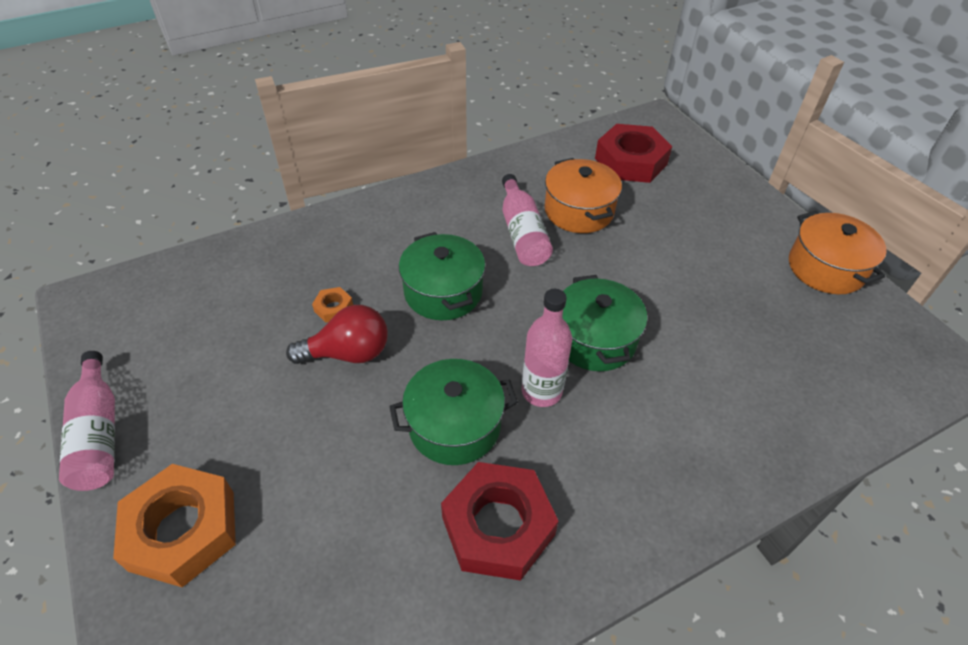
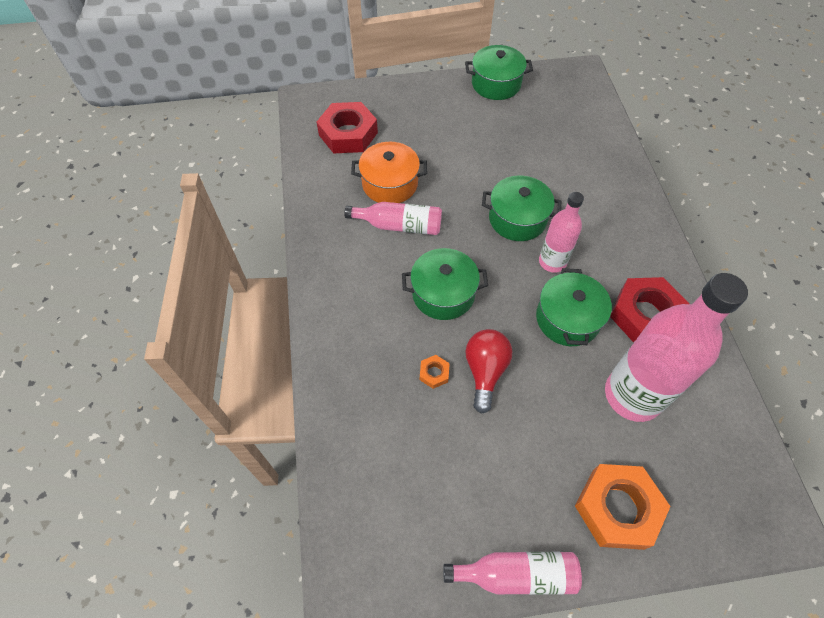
camera: 70 degrees left, 10 degrees up
(354, 527) = (633, 395): none -> pink bottle
(826, 268) = (496, 84): orange pot -> green pot

